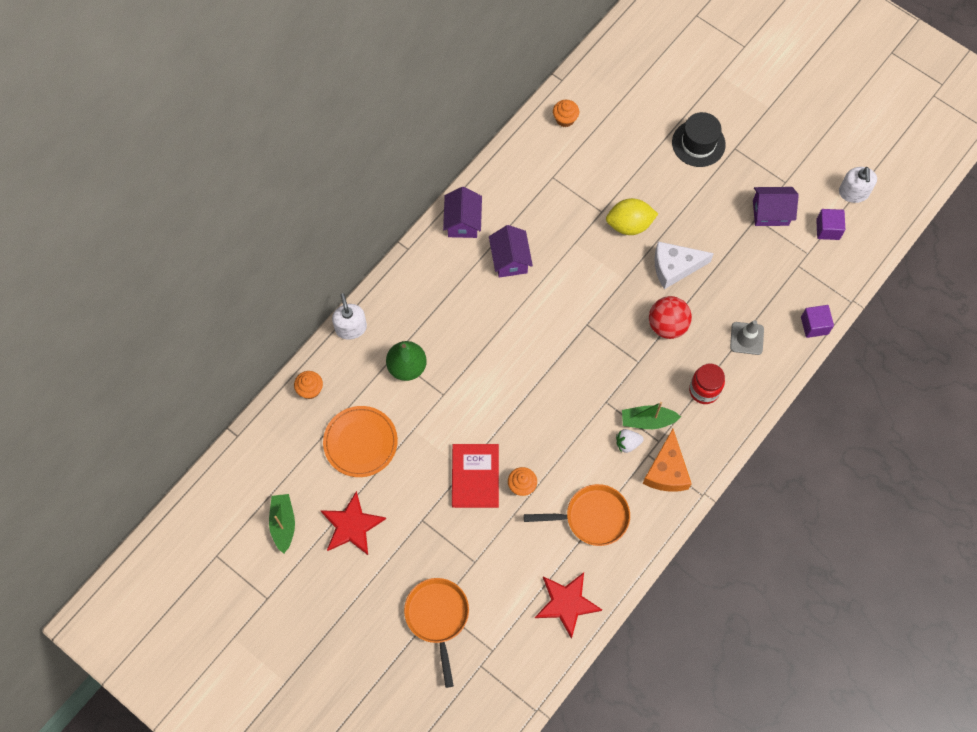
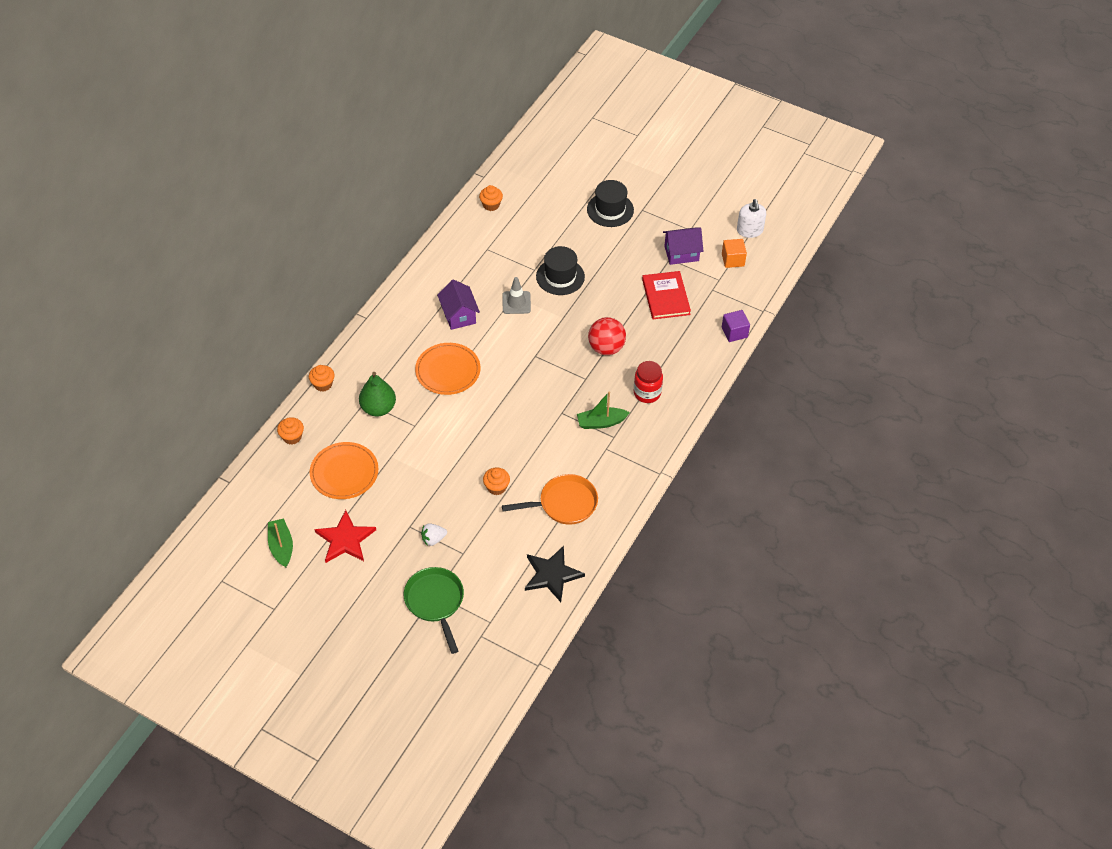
camera: 10 degrees left, 15 degrees down
(351, 328) = (323, 384): white soap dispenser -> orange cupcake
(438, 617) = (435, 602): orange pan -> green pan
(463, 222) = (412, 292): purple house -> none
(475, 476) = (453, 485): red book -> red book (666, 297)
(488, 330) = (448, 370): none -> orange plate
(566, 603) = (552, 575): red star -> black star
(627, 443) = (586, 442): white strawberry -> white strawberry (433, 539)
(629, 225) = (560, 276): yellow lemon -> black hat
(667, 471) = (625, 459): orange cheese -> none
(675, 267) = (605, 303): white cheese -> none
(746, 338) = (677, 349): grey traffic cone -> grey traffic cone (516, 302)
(828, 229) = (733, 260): purple cube -> orange cube

